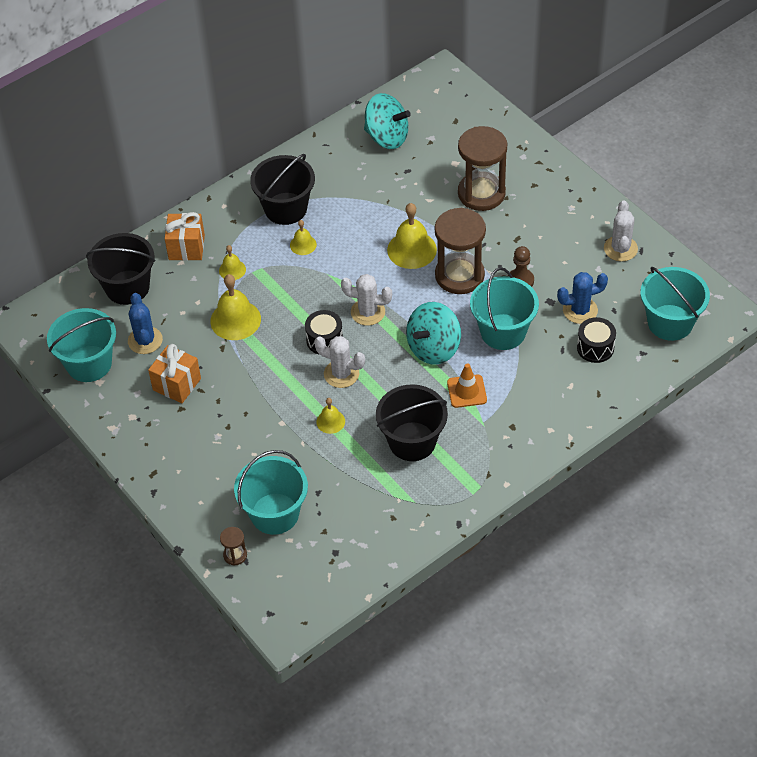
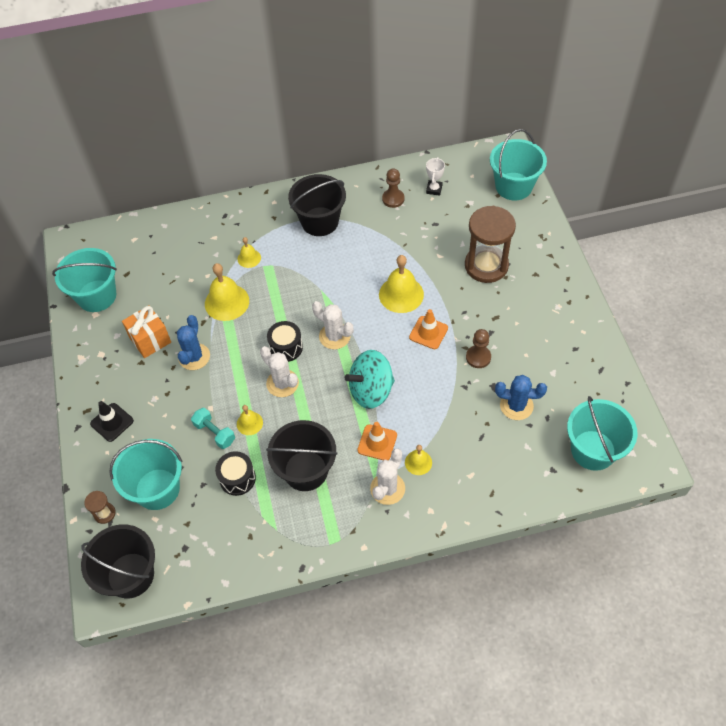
camera: 25 degrees right, 5 degrees up
(127, 287) = (162, 243): black bucket -> black bucket (130, 575)
(145, 340) = (149, 293): blue cactus -> blue cactus (194, 357)
(186, 247) = (225, 226): orange gift -> none
(187, 474) = (112, 422): none -> black traffic cone
(300, 443) = (214, 433): none -> turquoise dumbbell
(303, 244) = (316, 257): yellow bell -> yellow bell (418, 462)
(349, 160) = (393, 199): none -> brown pawn
(387, 137) = (434, 189): turquoise spinning top -> white trophy
(459, 275) = (428, 332): brown hourglass -> orange traffic cone
(503, 332) = (438, 399): turquoise bucket -> turquoise bucket (513, 186)
(595, 348) = (512, 447): black drum -> black drum (237, 478)
(620, 249) = (582, 361): white cactus -> white cactus (387, 488)

